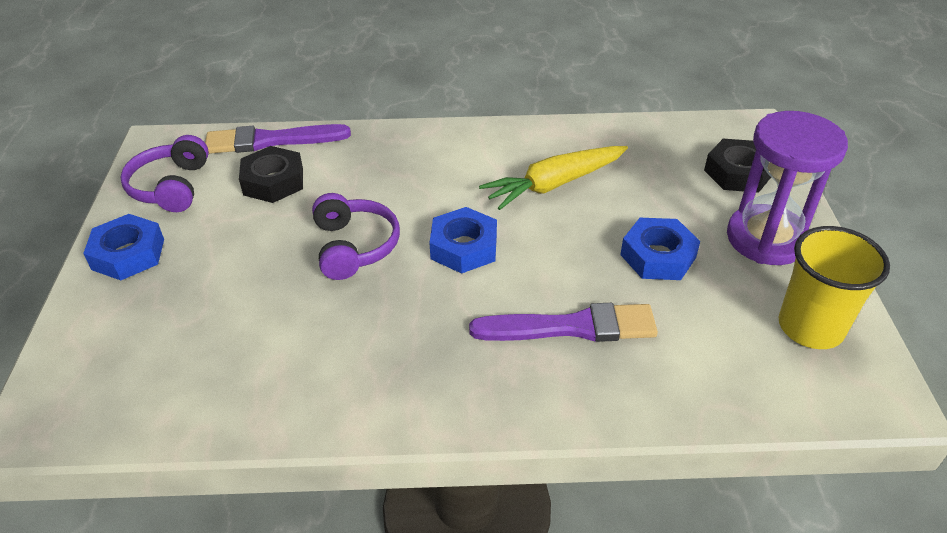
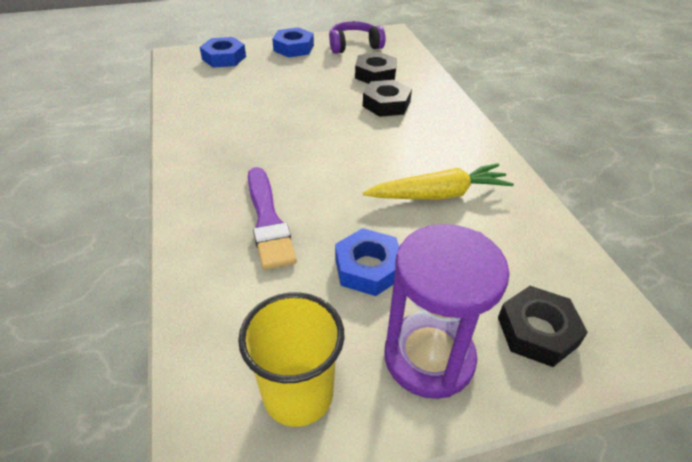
camera: 75 degrees right, 0 degrees up
(271, 141) = (416, 65): purple brush -> none
(354, 246) = (324, 114): purple headphones -> none
(357, 186) = (386, 104): none -> black nut
(464, 247) = (340, 158): blue nut -> blue nut (224, 58)
(554, 184) = (439, 194): yellow carrot -> yellow carrot turned 120 degrees clockwise

